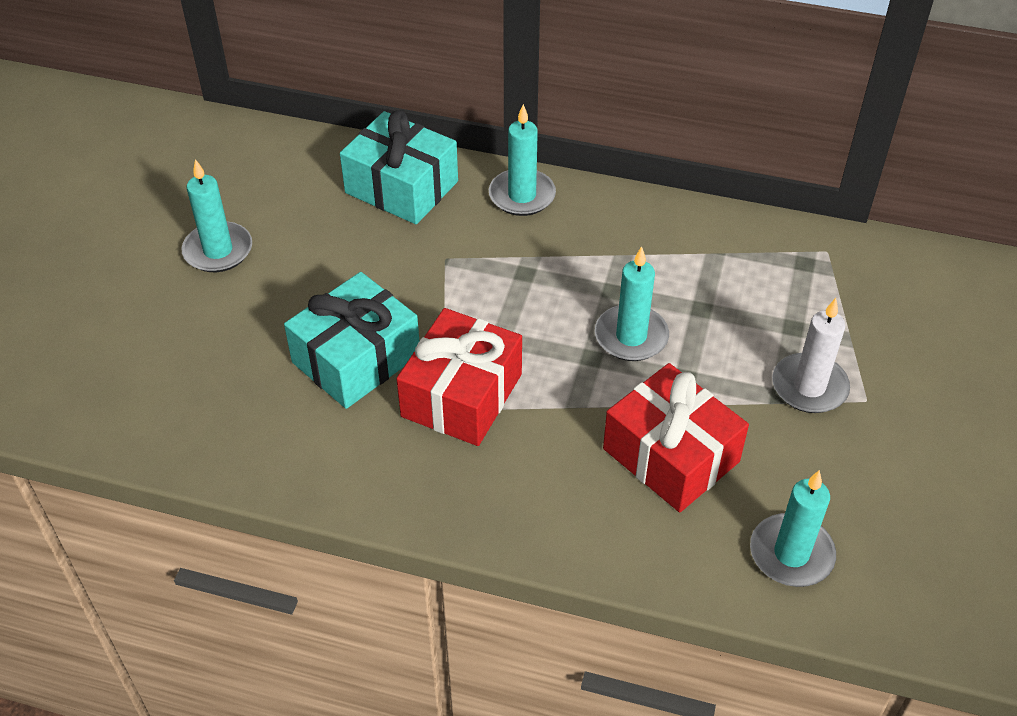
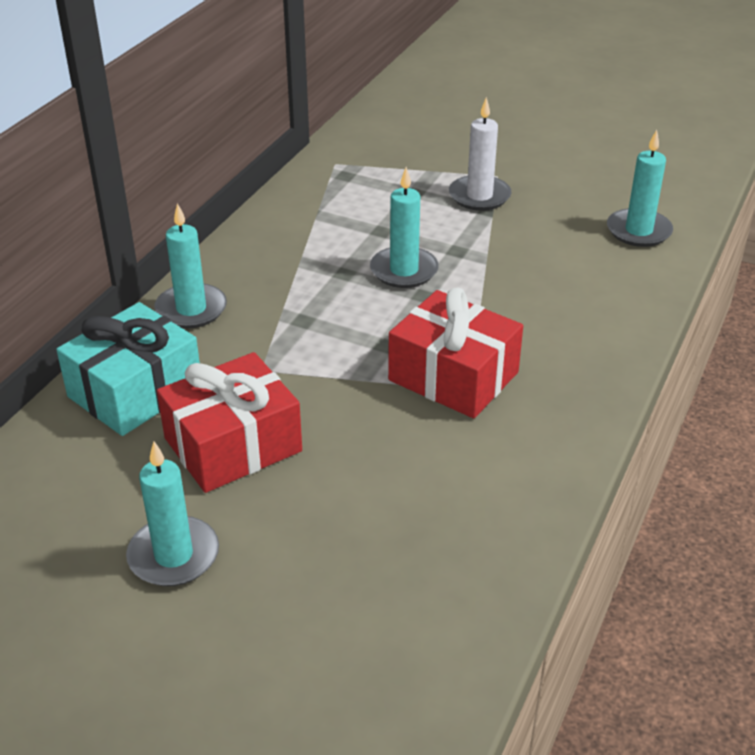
camera: 80 degrees left, 10 degrees down
(356, 358) = (388, 445): turquoise gift -> none
(671, 455) = (540, 269): red gift -> red gift (233, 445)

